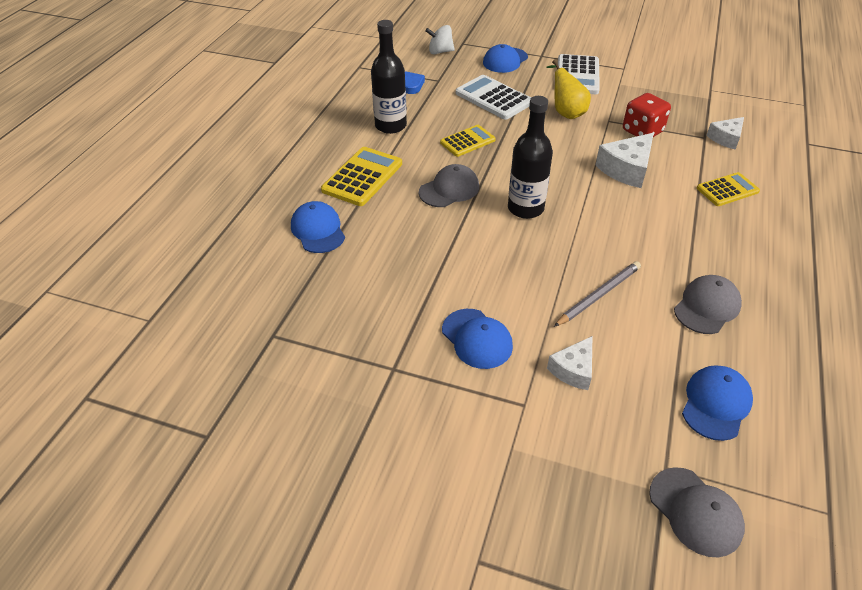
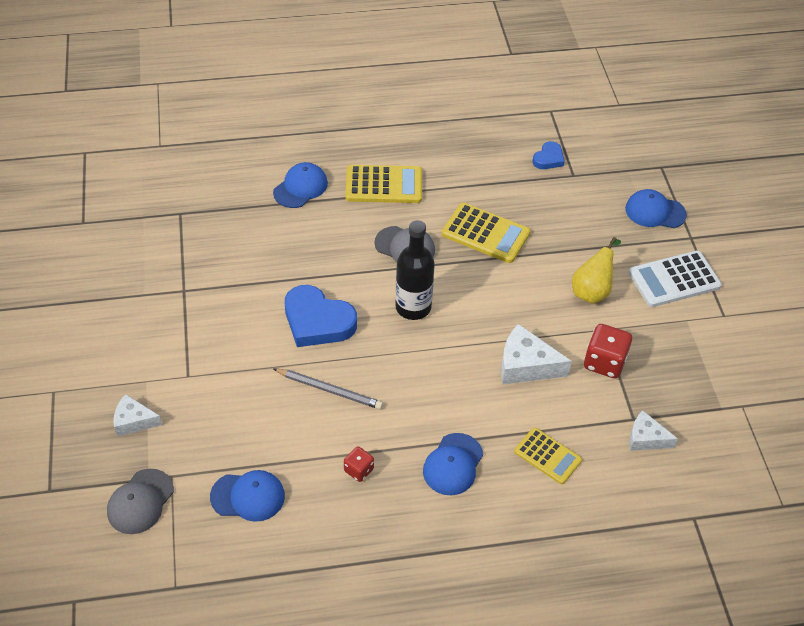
camera: 60 degrees right, 5 degrees up
(390, 126) = (470, 172): black bottle -> none
(440, 52) = (629, 156): white spinning top -> none
(467, 141) = (485, 233): yellow calculator -> yellow calculator, size x1.53
(477, 339) = (237, 327): blue cap -> blue cap (453, 464)
(493, 98) = (574, 227): white calculator -> none
(505, 275) = (317, 321): none -> blue heart
(573, 370) = (236, 396): white cheese -> white cheese (134, 421)
(707, 307) = (359, 470): grey cap -> red dice

